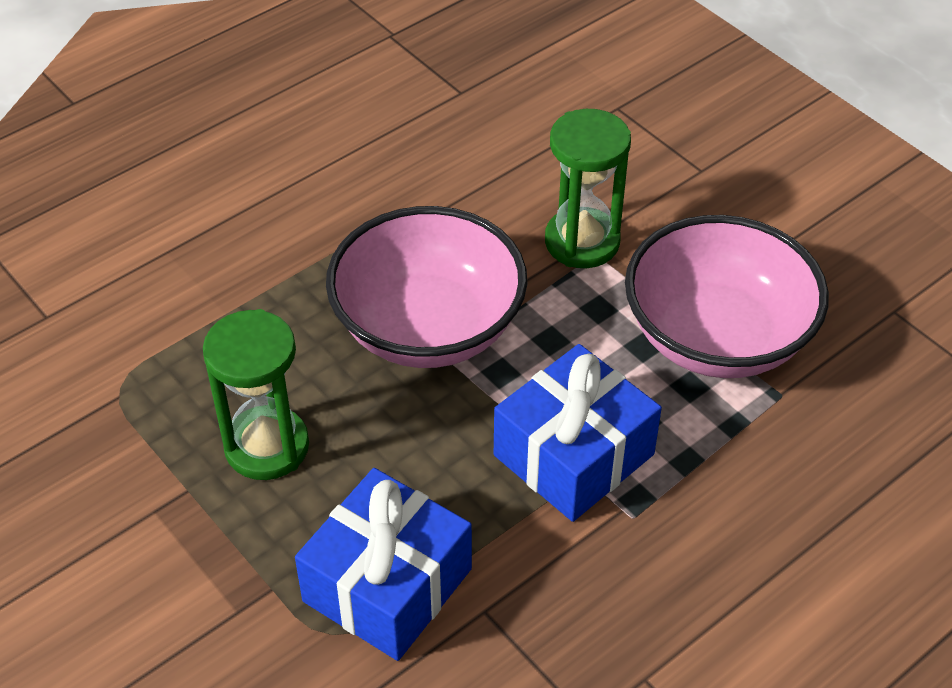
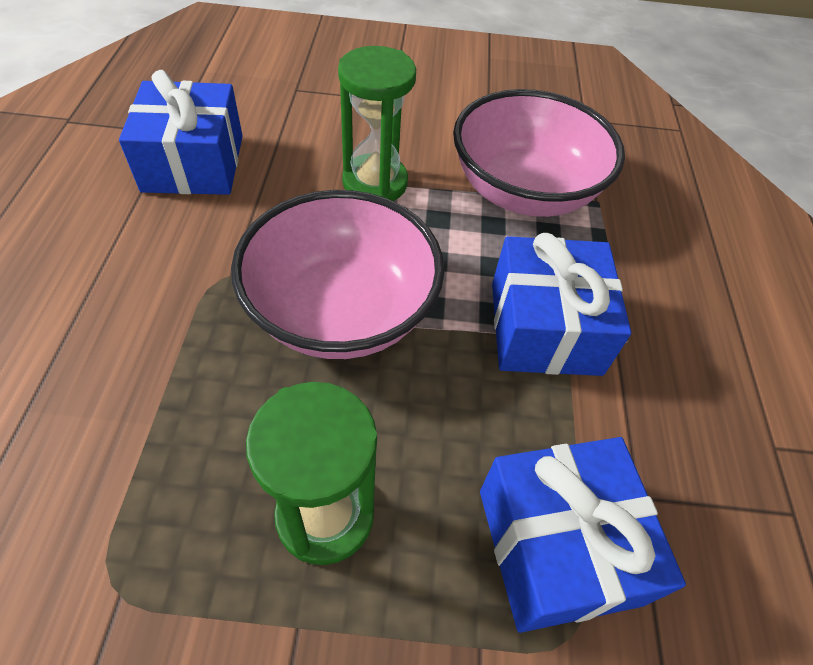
camera: 50 degrees left, 5 degrees up
(449, 132) = (193, 163): none -> blue gift

